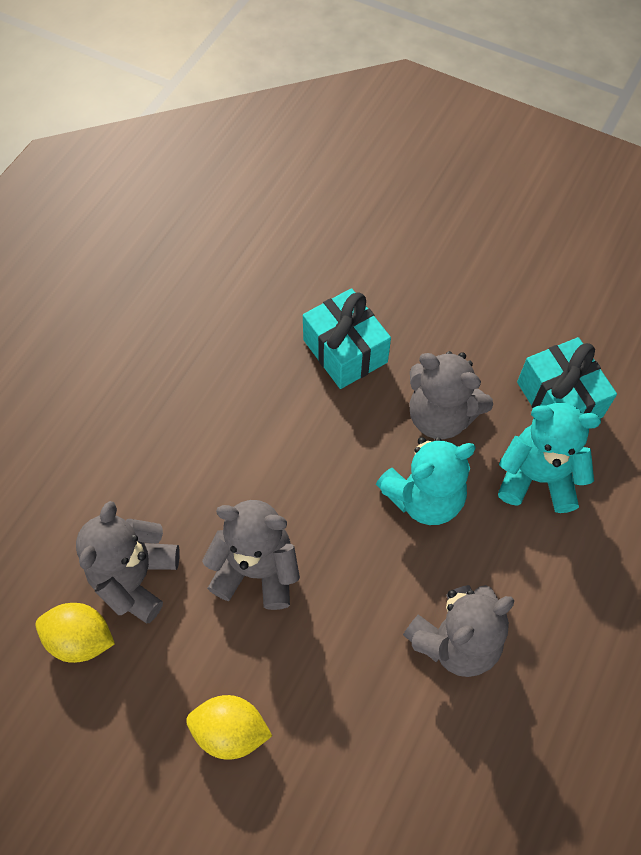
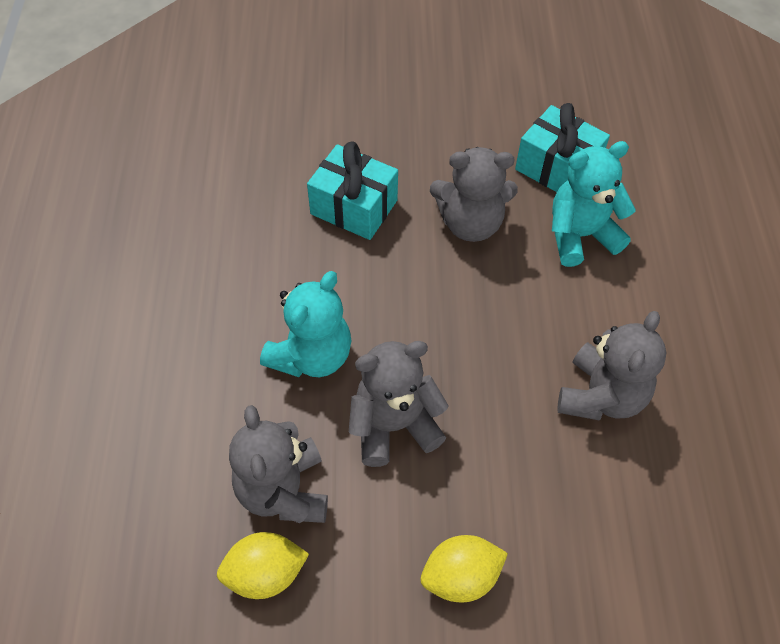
camera: 30 degrees left, 5 degrees down
(424, 497) = (500, 294): turquoise teddy bear -> turquoise teddy bear (311, 356)

